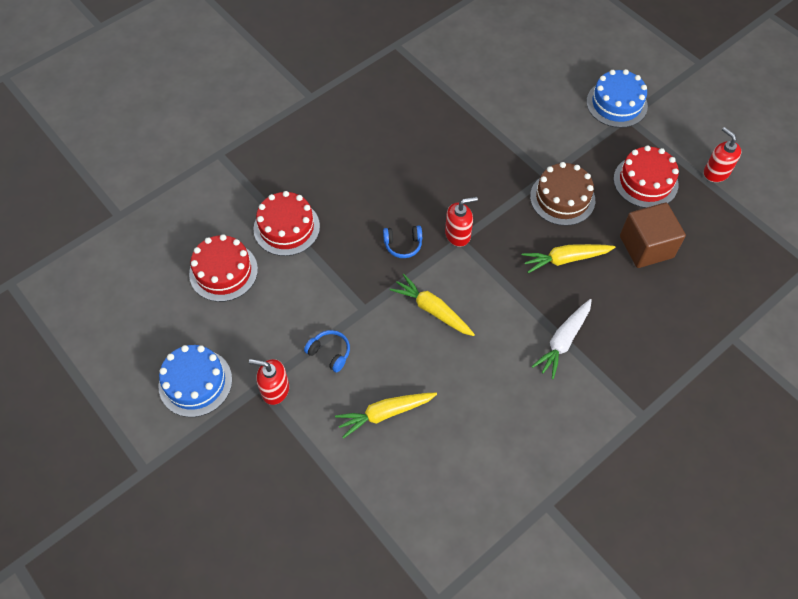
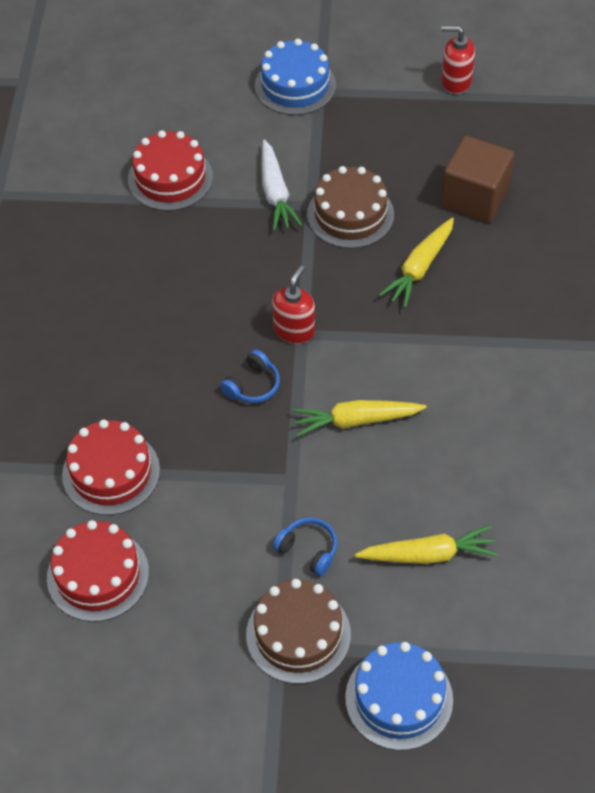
camera: 45 degrees left, 5 degrees down
(195, 382) = (208, 706): blue cake -> blue cake (399, 698)
(275, 390) = (298, 634): red soap dispenser -> brown cake
(330, 353) = (308, 550): blue headphones -> blue headphones turned 45 degrees clockwise
(384, 414) = (428, 554): yellow carrot -> yellow carrot turned 120 degrees counterclockwise
(563, 341) = (504, 343): white carrot -> white carrot (275, 193)
(645, 181) = (406, 138): red cake -> red cake (170, 178)

